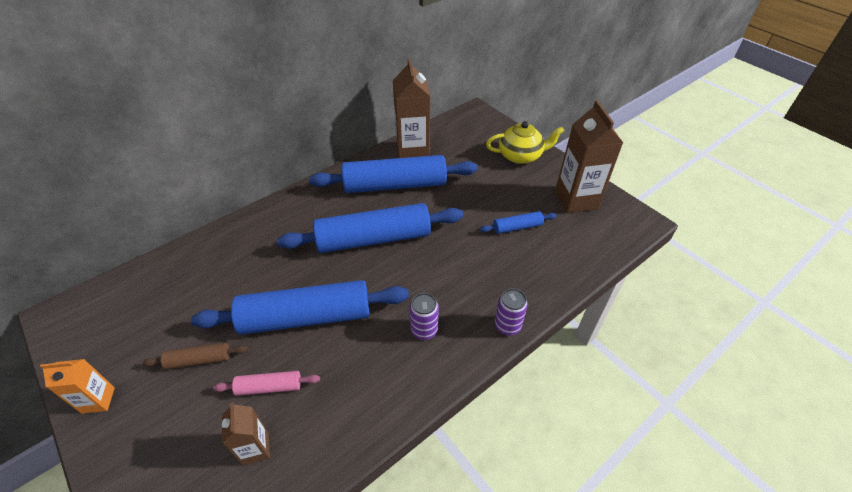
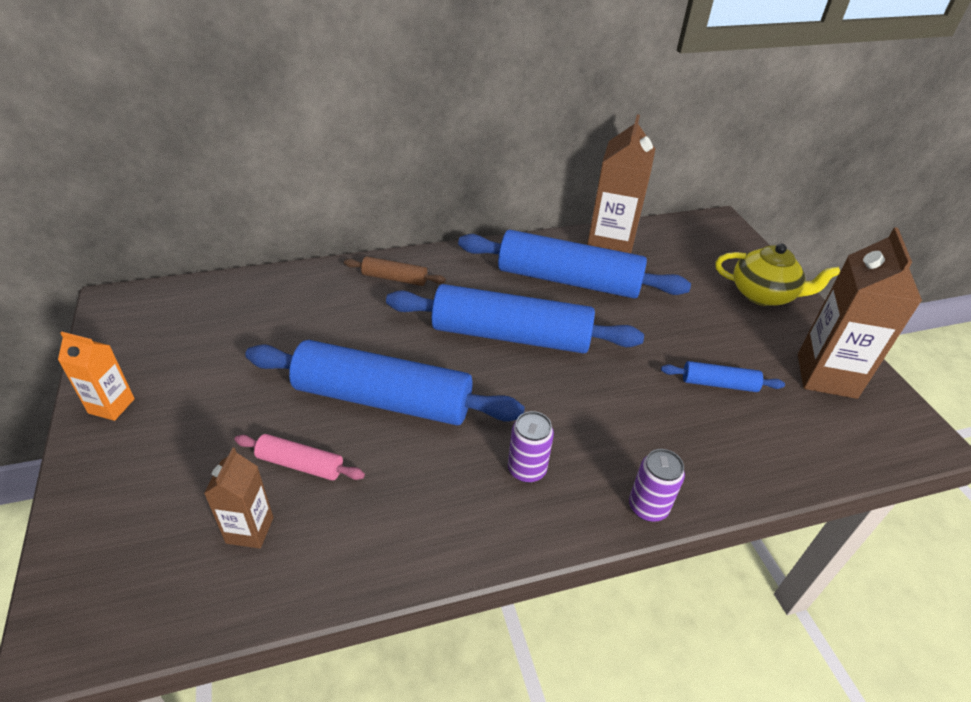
camera: 20 degrees right, 5 degrees down
(199, 360) = (237, 402): brown rolling pin -> brown rolling pin (394, 278)

